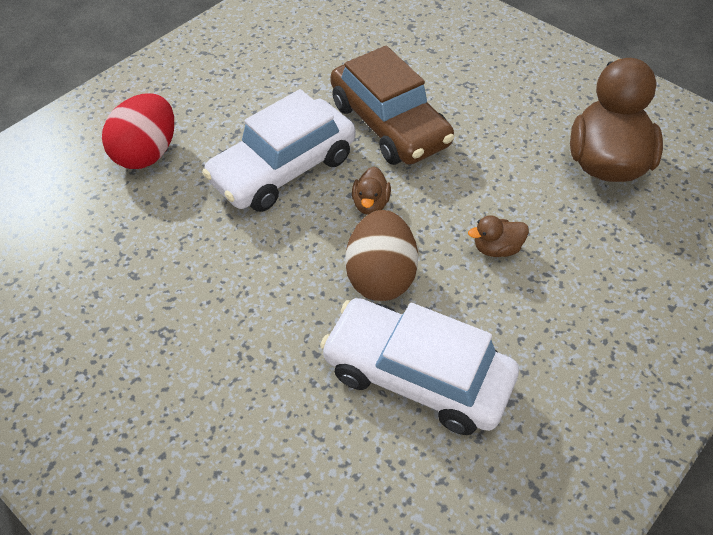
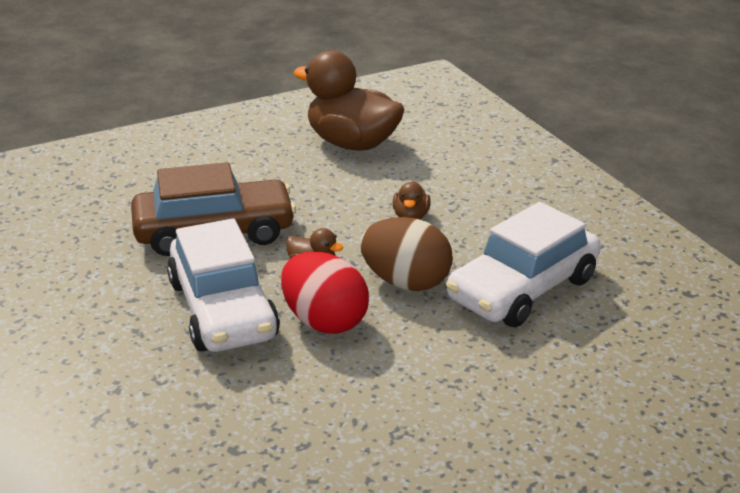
camera: 70 degrees left, 20 degrees down
(147, 154) = (112, 406): red egg -> red egg (324, 321)

